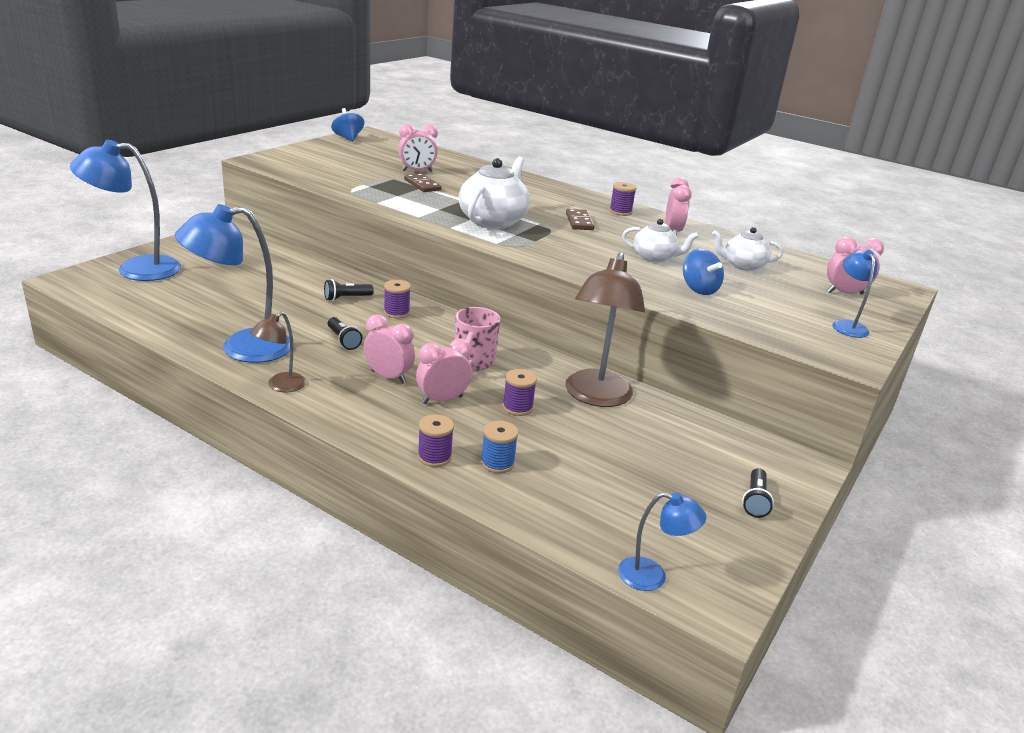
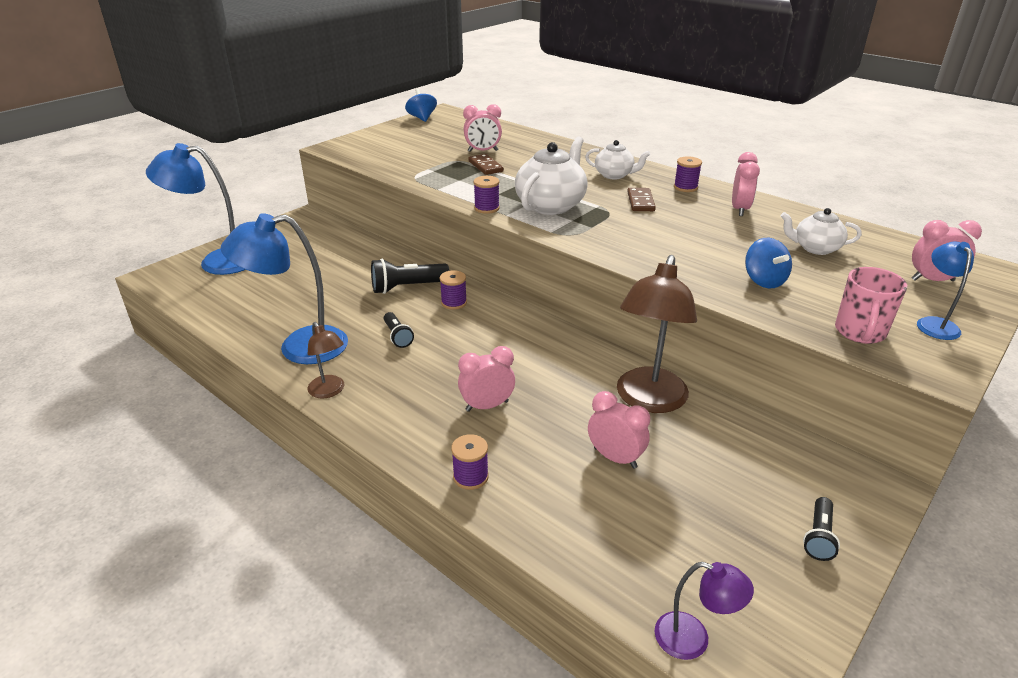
camera: 10 degrees right, 5 degrees up
(281, 386) = (329, 391): brown lamp -> brown lamp turned 75 degrees counterclockwise
(346, 298) = (407, 287): black flashlight -> black flashlight, size x1.65
(388, 377) = (436, 379): pink clock -> pink clock (615, 458)
(474, 362) = (524, 360): pink mug -> pink mug (860, 333)
(497, 463) = (535, 485): blue spool -> none
(517, 407) = (564, 414): purple spool -> purple spool (487, 208)
(652, 576) = (693, 639): blue lamp -> purple lamp
(654, 258) = (717, 242): white teapot -> white teapot (614, 175)

